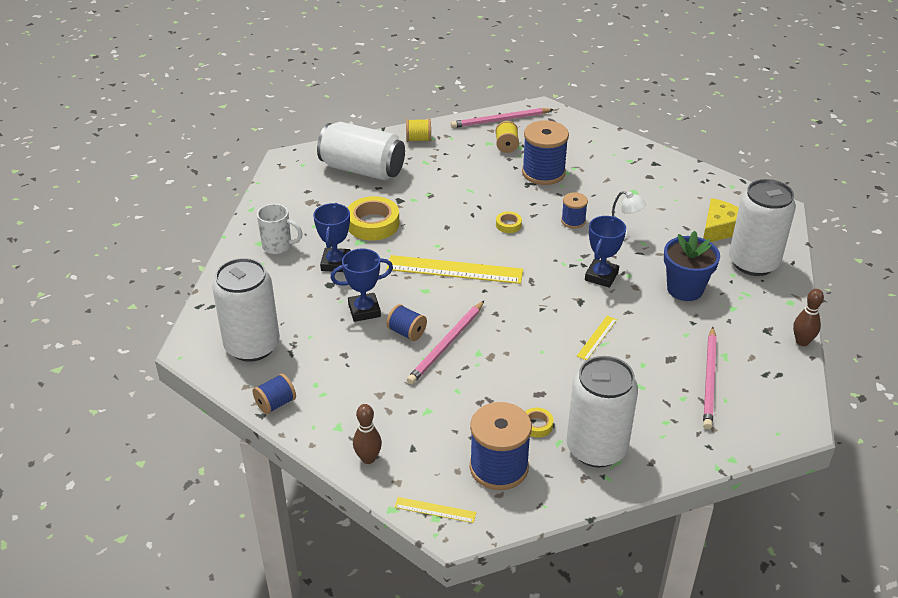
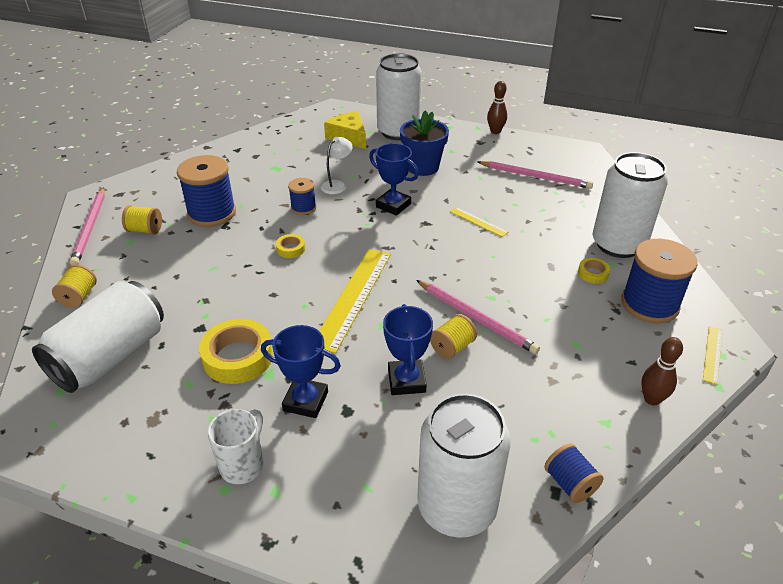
camera: 80 degrees left, 0 degrees up
(407, 332) = (452, 347): blue spool -> yellow spool

